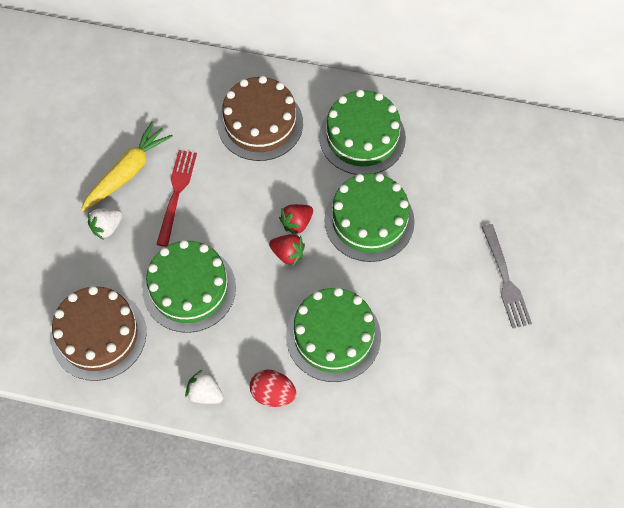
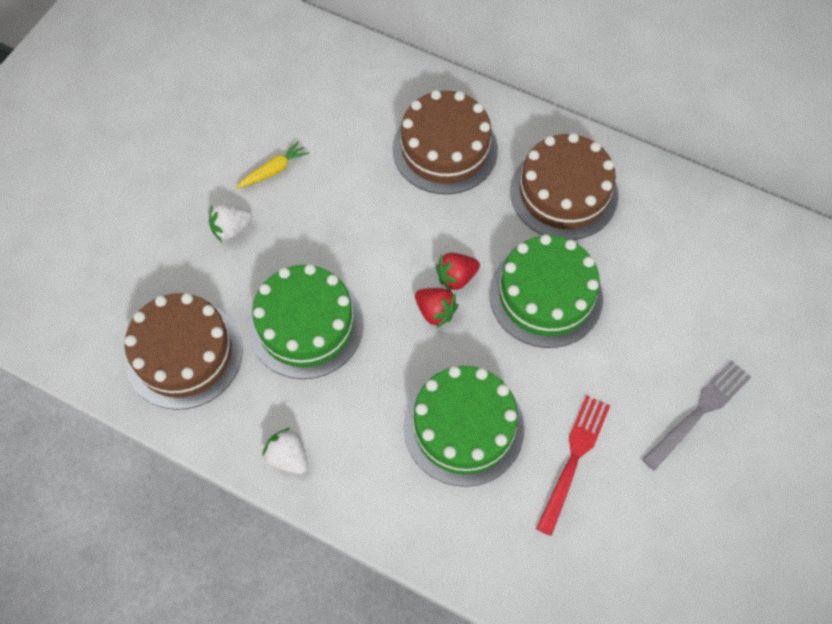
camera: 15 degrees right, 0 degrees up
(127, 172) = (274, 170): yellow carrot -> yellow carrot, size x0.56
(176, 193) = (323, 208): red fork -> red fork (574, 458)
(273, 394) = (370, 479): red egg -> none
(362, 137) = (563, 193): green cake -> brown cake
(505, 280) = (699, 411): grey fork -> grey fork turned 135 degrees counterclockwise

